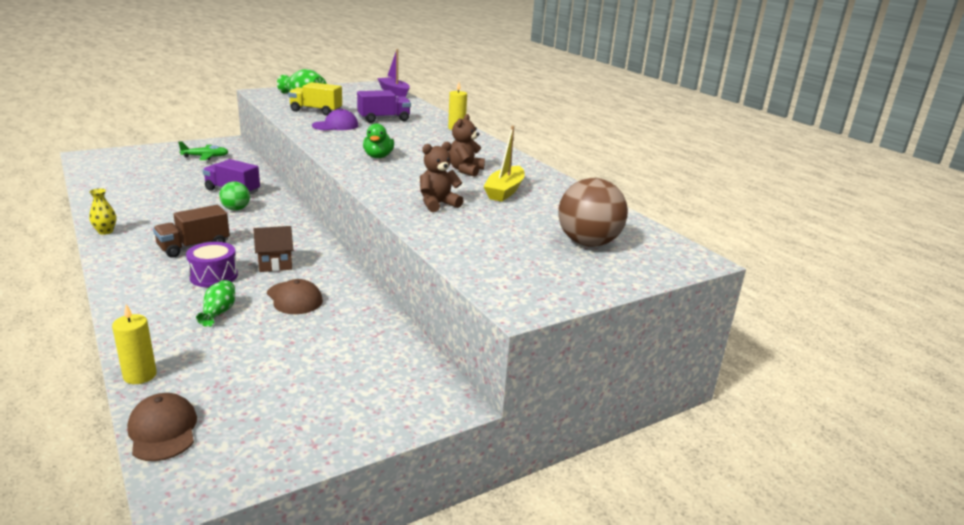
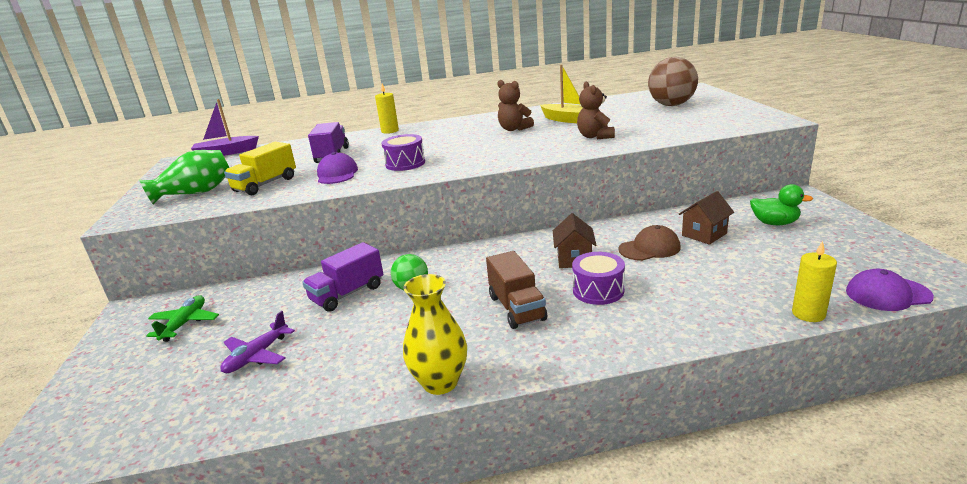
camera: 65 degrees left, 0 degrees up
(105, 231) = (440, 382): yellow vase -> yellow vase, size x1.75
(160, 180) = (257, 355): none -> purple plane
(163, 430) = (887, 294): brown cap -> purple cap
(218, 312) = (679, 283): green vase -> none
(326, 328) = (704, 234): none -> brown house
(358, 141) = (405, 163): none -> purple drum
(378, 157) = (460, 155): green duck -> green duck (774, 223)

